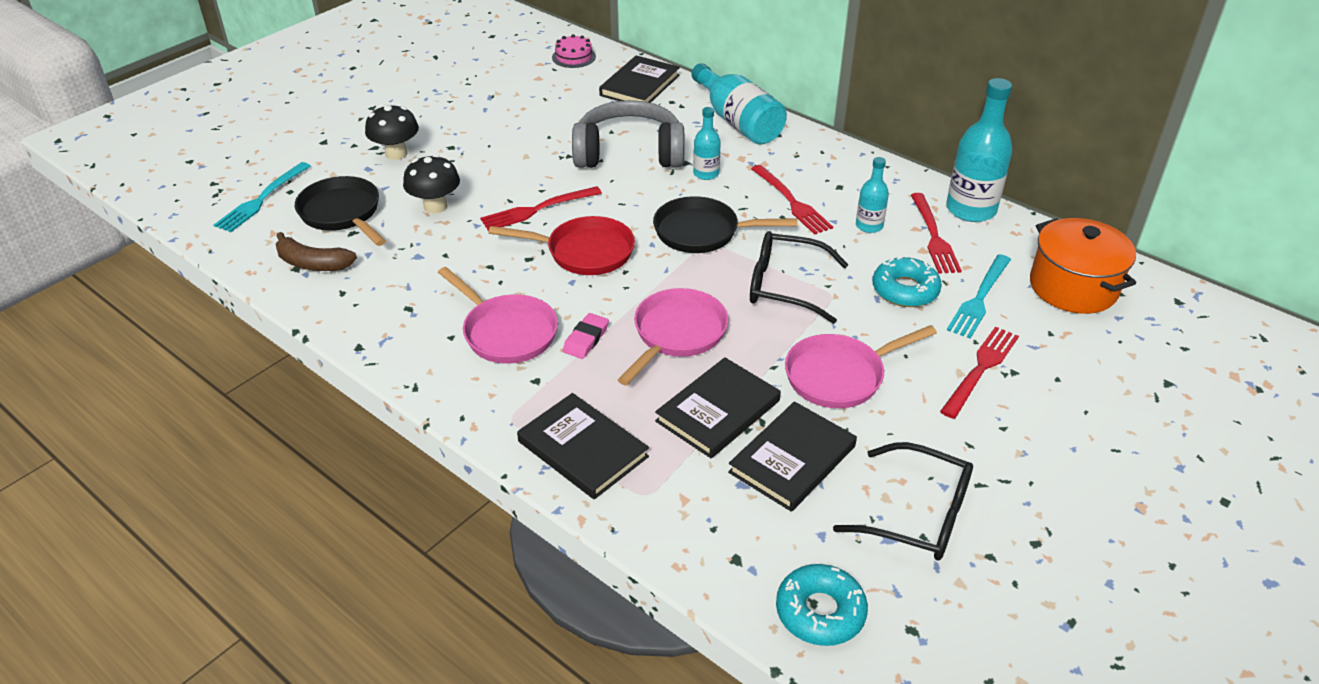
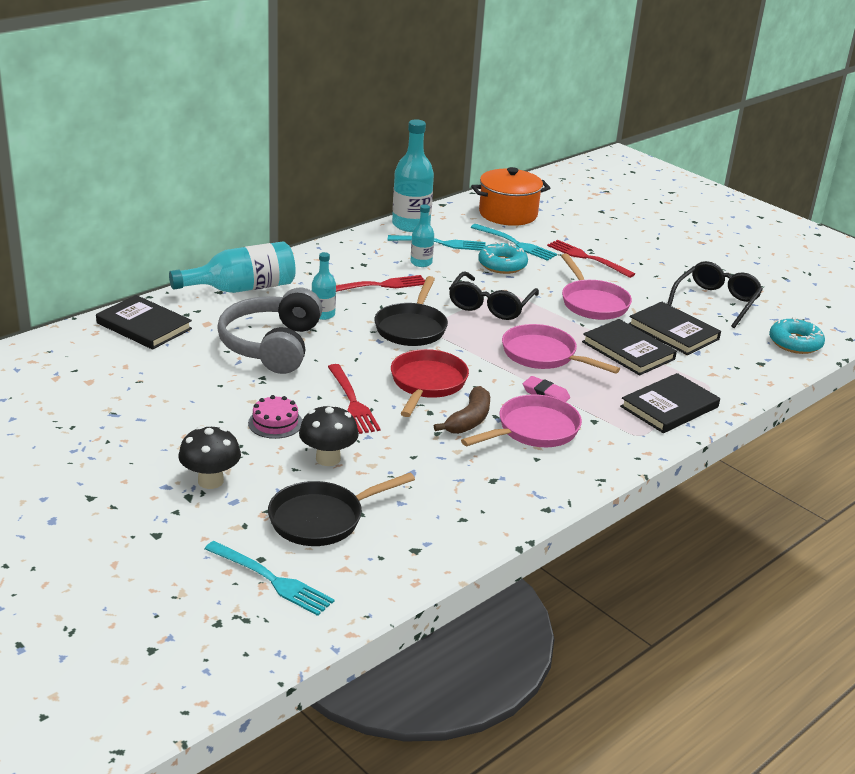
camera: 85 degrees left, 10 degrees down
(313, 264) = (410, 538): brown banana -> brown banana (469, 420)
(573, 57) = (55, 356): pink cake -> pink cake (275, 423)
(934, 237) = (441, 243): red fork -> turquoise fork

